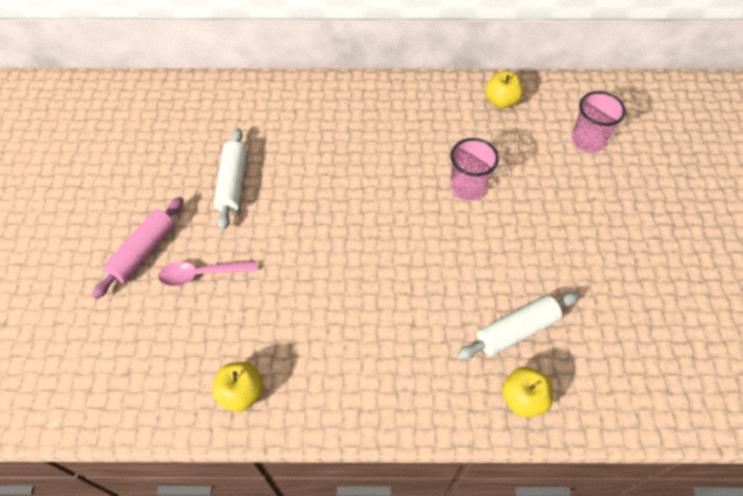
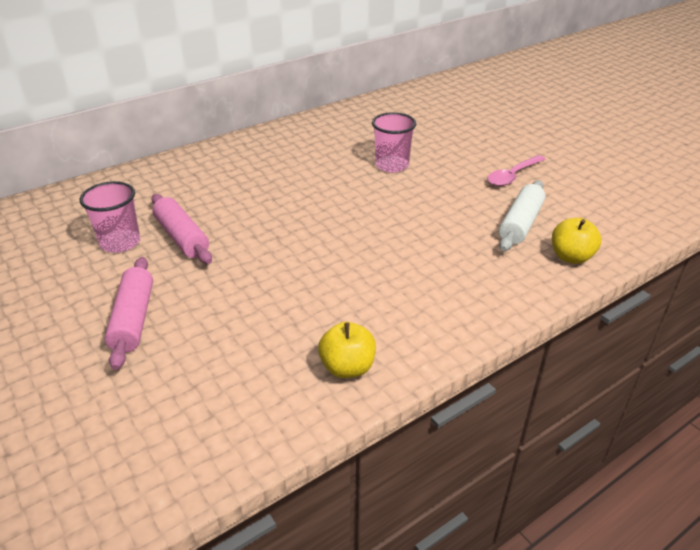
camera: 35 degrees left, 20 degrees down
(202, 274) = (216, 307): pink spoon -> pink spoon (512, 176)
(233, 184) = (182, 237): white rolling pin -> pink rolling pin
(501, 101) = (362, 115): yellow apple -> none
(587, 141) = (446, 114): pink cup -> pink cup (120, 242)

